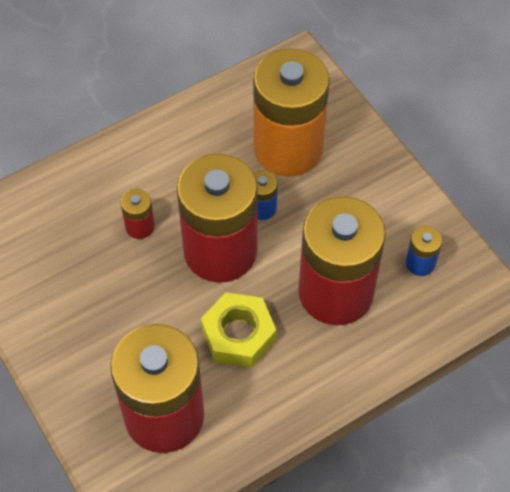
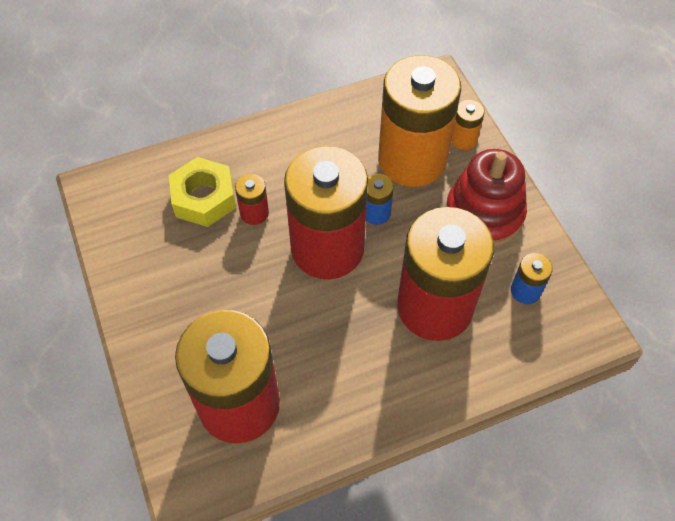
camera: 10 degrees right, 0 degrees up
(238, 335) = (329, 334): yellow nut -> yellow nut (204, 198)
(336, 119) = (463, 139): none -> orange battery
(368, 193) = (484, 214): none -> red stacking toy

